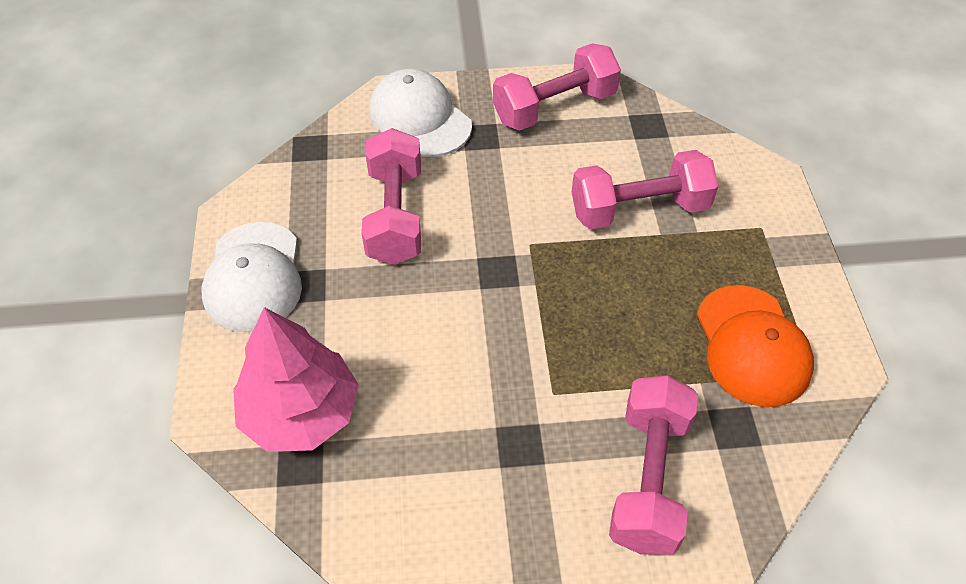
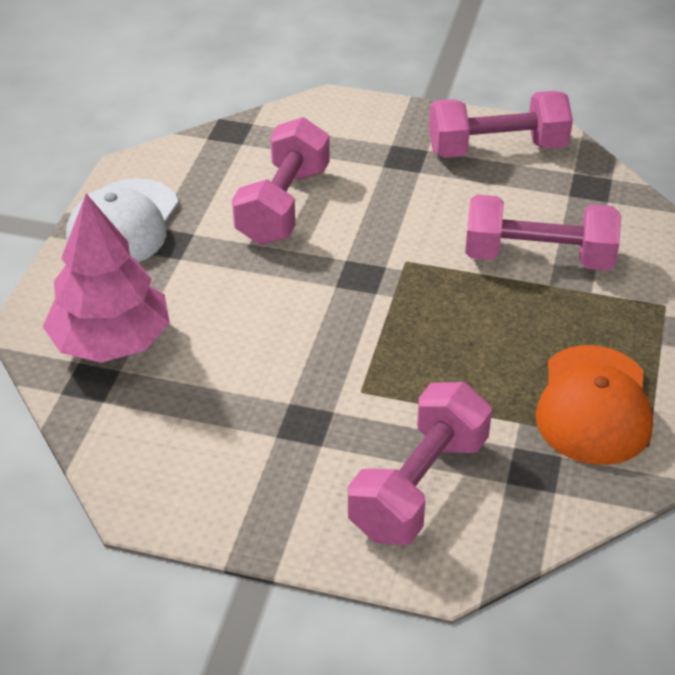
camera: 20 degrees right, 10 degrees down
(419, 118) = (351, 129): white cap -> none

